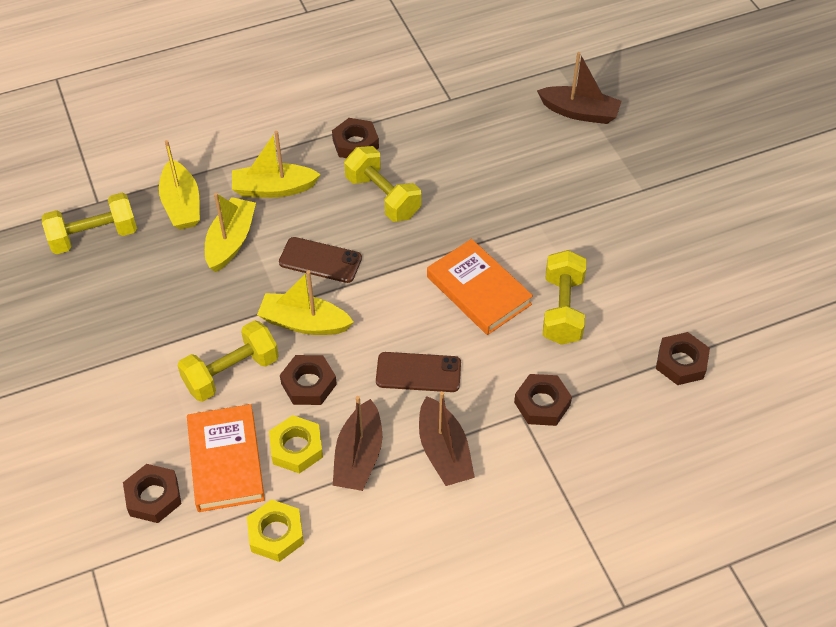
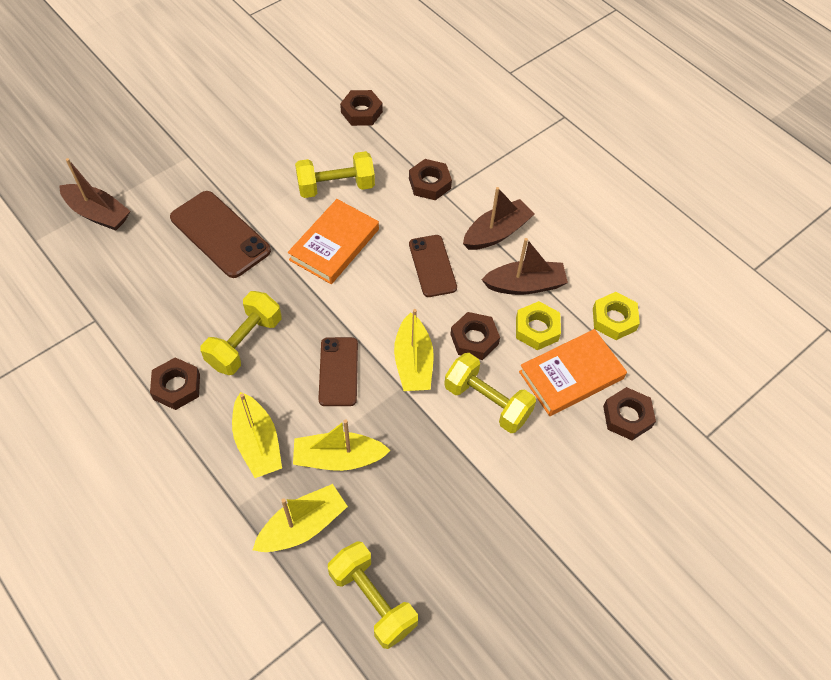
camera: 110 degrees left, 5 degrees up
(523, 199) = (220, 234): none -> brown phone
(579, 112) = (98, 214): brown boat -> brown boat turned 120 degrees clockwise

